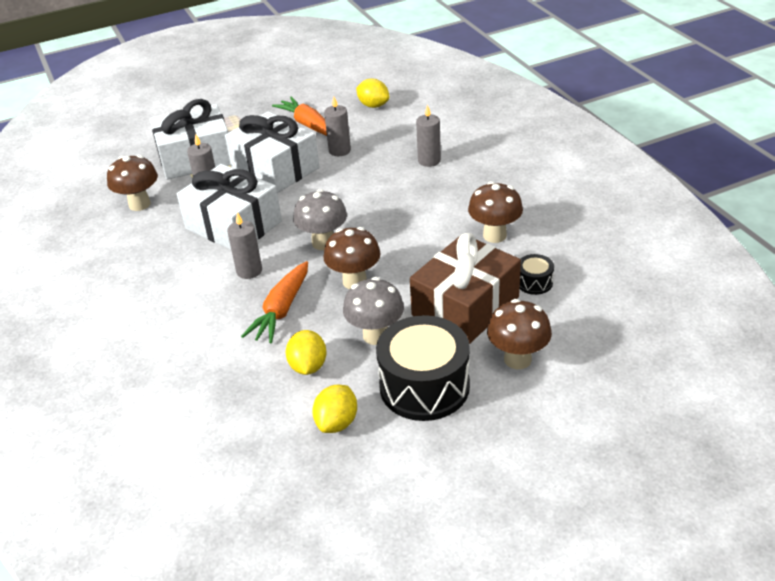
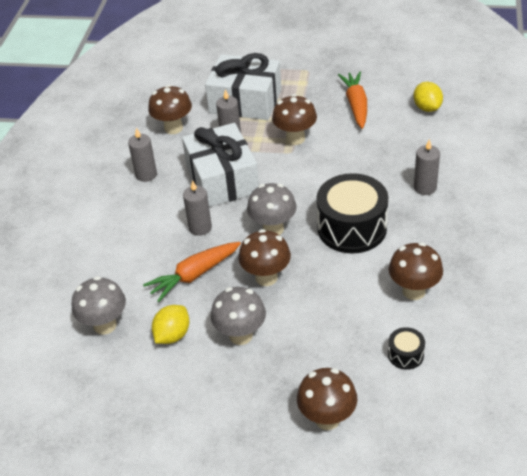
camera: 35 degrees right, 5 degrees up
(227, 391) = (105, 325): none -> grey mushroom
(275, 168) = (295, 138): white gift -> brown mushroom
(337, 422) = (153, 394): yellow lemon -> none
(339, 150) = (359, 143): grey candle -> grey candle (146, 174)
(424, 386) = (237, 400): black drum -> black drum (352, 228)
(465, 306) = (330, 346): brown gift -> none

